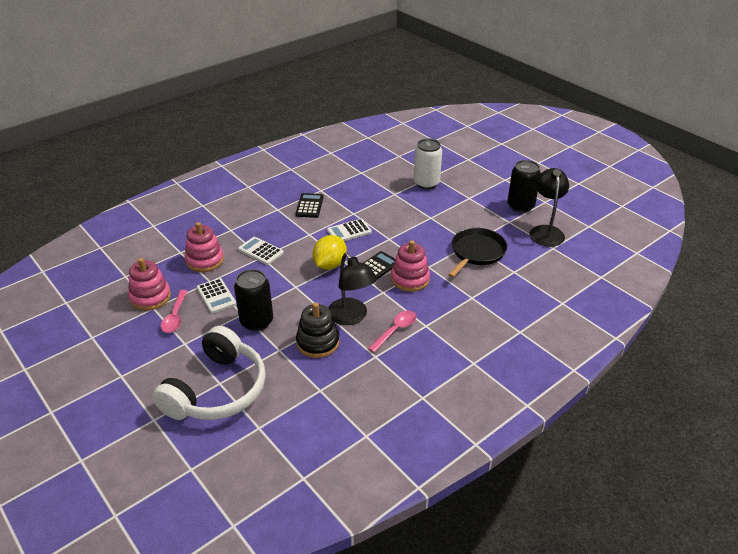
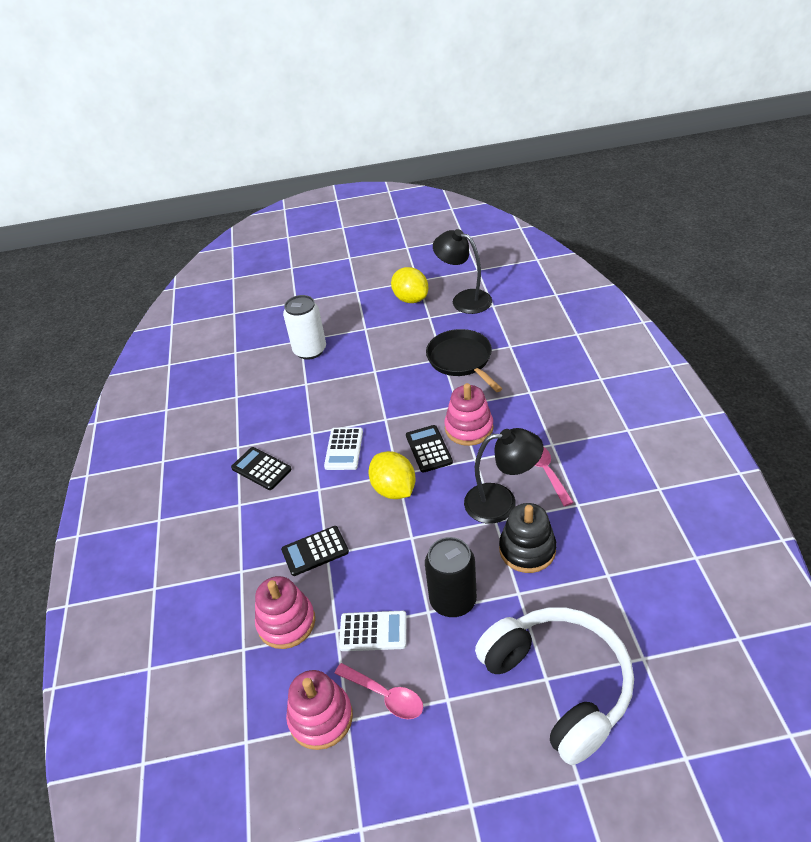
camera: 55 degrees left, 5 degrees up
(261, 251) = (315, 551): white calculator -> black calculator
(520, 206) = (411, 299): black can -> yellow lemon

